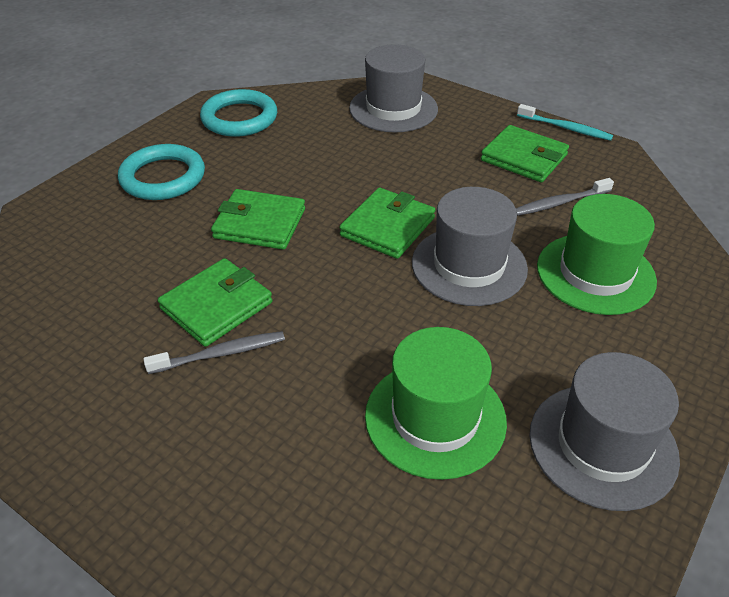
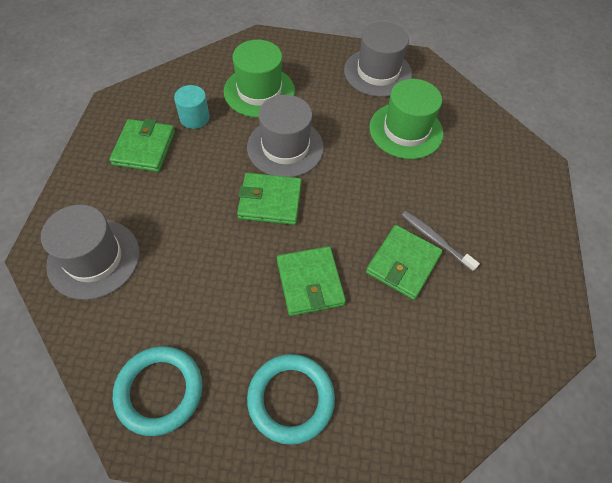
camera: 120 degrees left, 15 degrees up
(216, 305) = (403, 264): green wallet -> green wallet turned 75 degrees counterclockwise
(560, 203) = (194, 118): grey toothbrush -> turquoise cylinder
(565, 128) = (89, 133): turquoise toothbrush -> none

